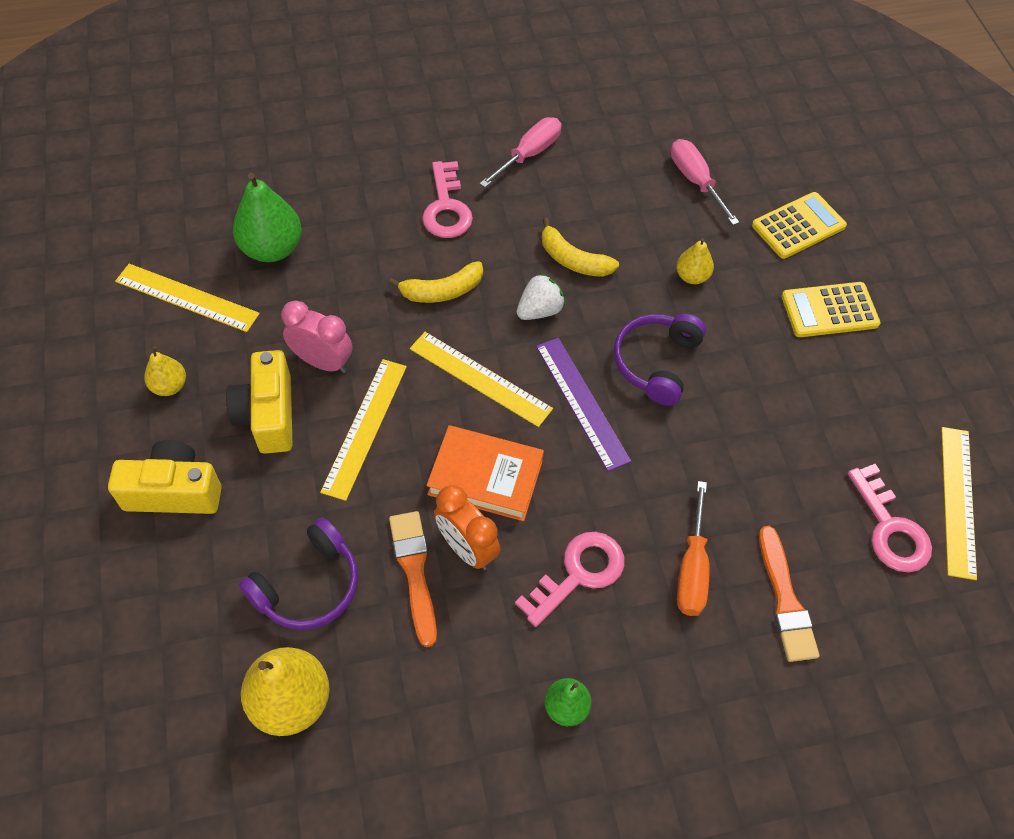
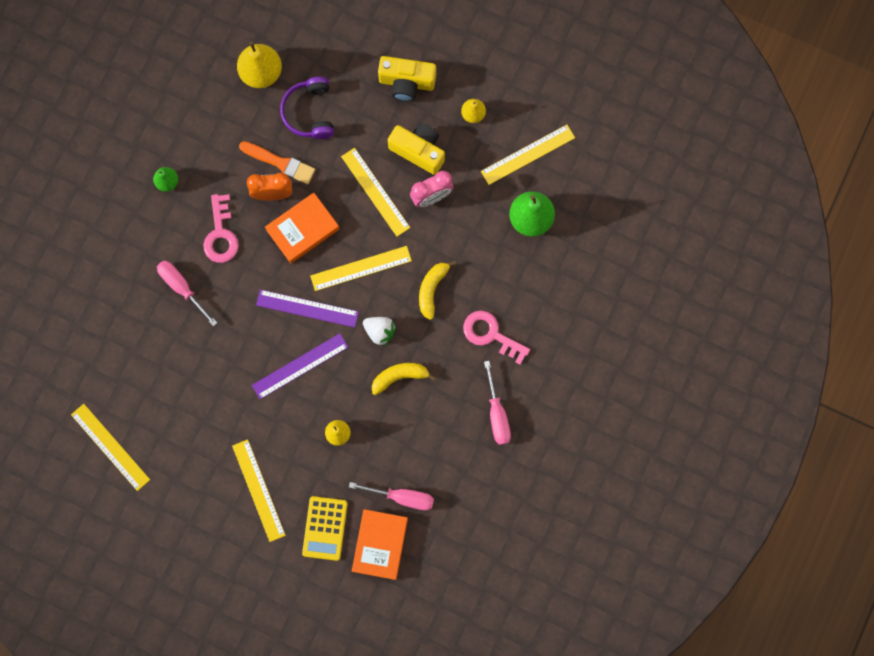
camera: 130 degrees right, 20 degrees up
(174, 492) = (406, 82): yellow camera -> yellow camera turned 60 degrees clockwise
(539, 310) = (379, 331): white strawberry -> white strawberry turned 60 degrees counterclockwise
(656, 363) = (300, 366): purple headphones -> purple ruler
(692, 568) = (182, 288): orange screwdriver -> pink screwdriver
(761, 171) = (380, 544): none -> orange book
(785, 600) = (134, 317): orange brush -> none
(829, 310) = (258, 490): yellow calculator -> yellow ruler
(890, 528) = (125, 399): pink key -> none

